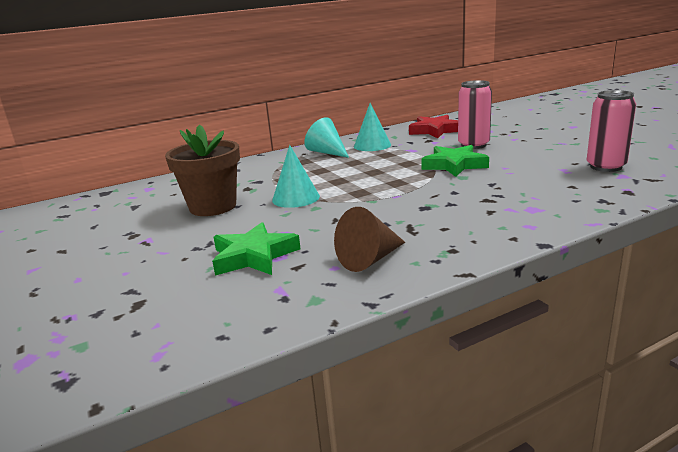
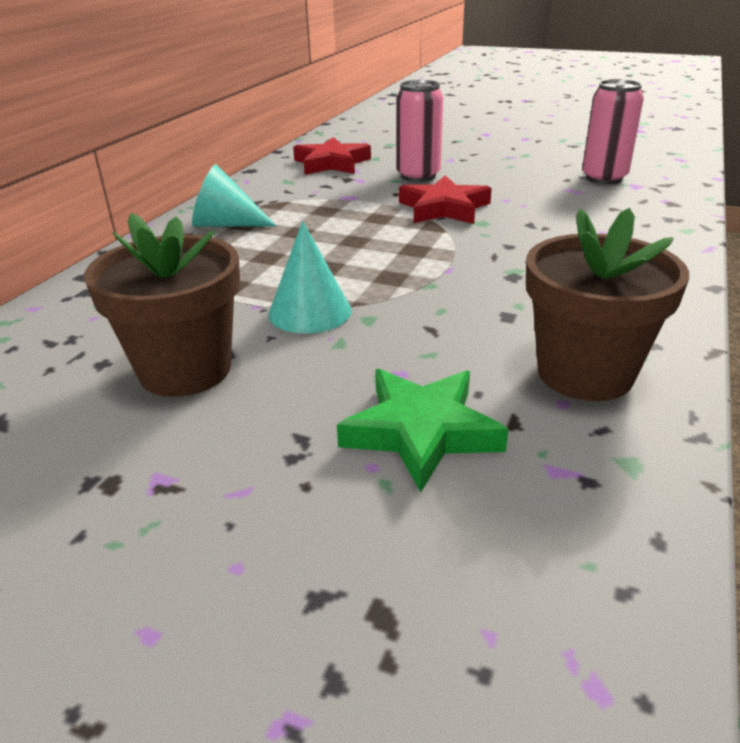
camera: 40 degrees left, 10 degrees up
(370, 259) = (585, 373): brown cone -> brown flower pot
(372, 145) = (279, 200): turquoise cone -> none
(454, 165) = (444, 208): green star -> red star

